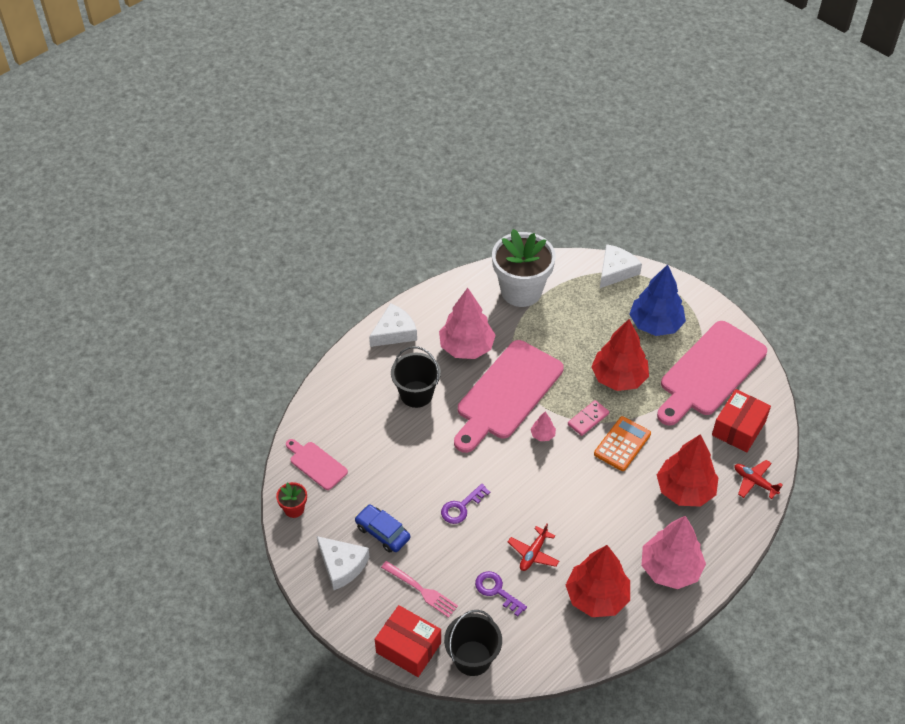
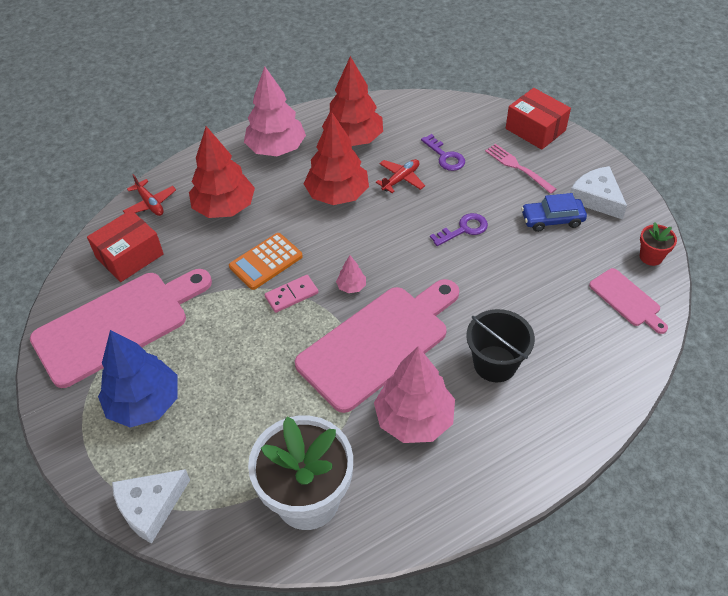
camera: 165 degrees left, 0 degrees up
(382, 532) = (552, 219): blue car -> blue car turned 120 degrees clockwise
(394, 332) = (514, 464): white cheese -> none
(472, 658) = (479, 115): black bucket -> none
(619, 378) = (231, 338): red tree -> red tree (337, 195)

